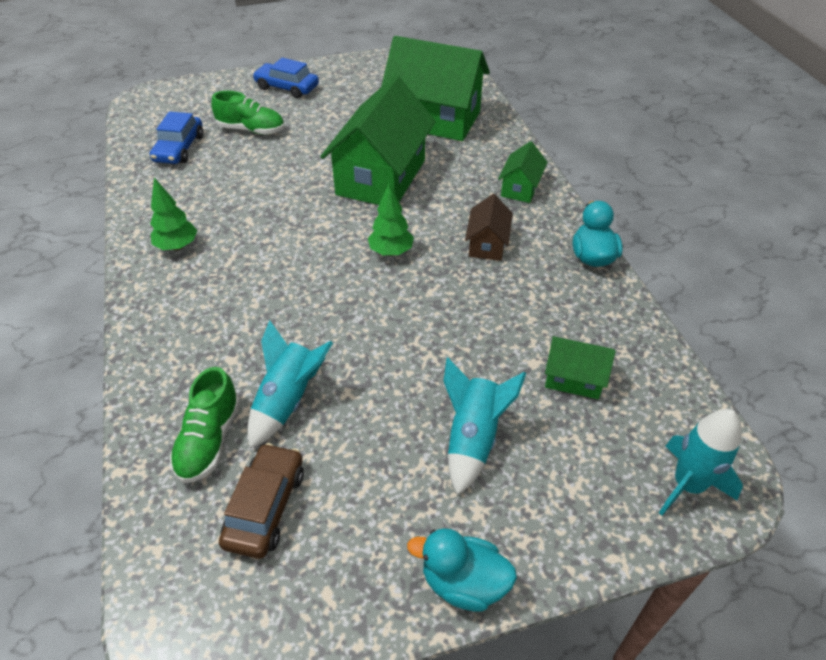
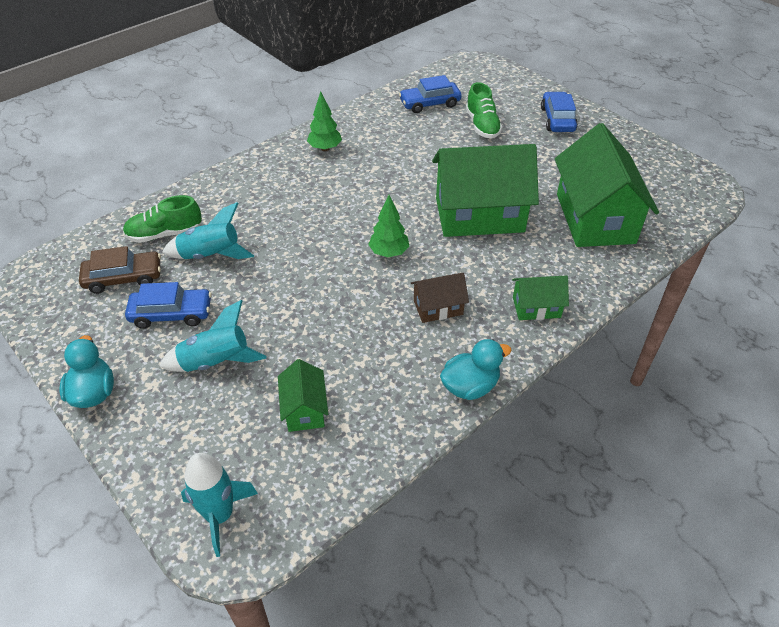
camera: 65 degrees right, 0 degrees up
(369, 465) = (171, 314): none -> blue car

